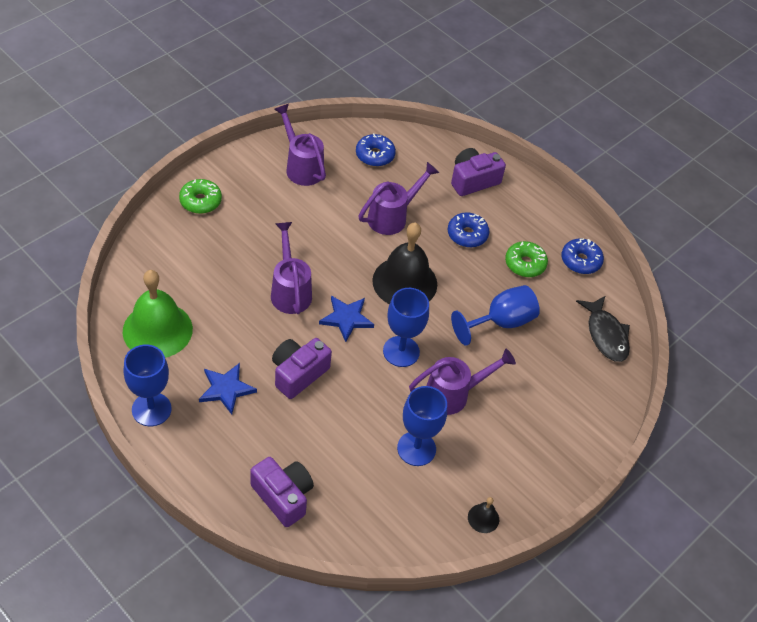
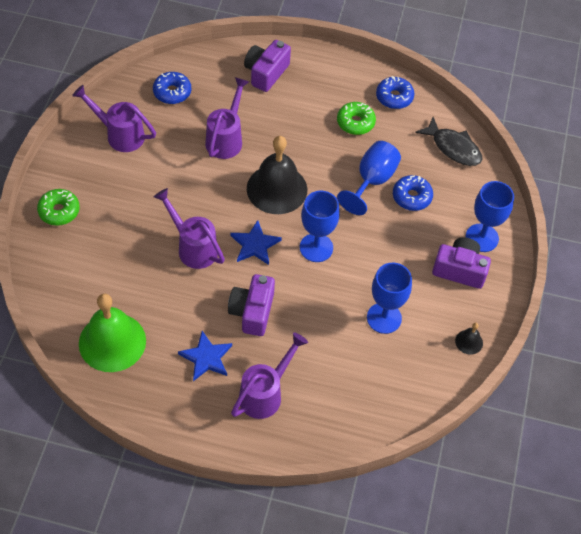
camera: 30 degrees left, 5 degrees up
(151, 409) = (160, 410): blue goblet -> blue goblet (482, 238)
(283, 496) = (315, 415): purple camera -> purple camera (459, 270)
(453, 394) = (379, 259): purple watering can -> purple watering can (265, 393)
(467, 234) = (295, 122): blue donut -> blue donut (411, 197)

